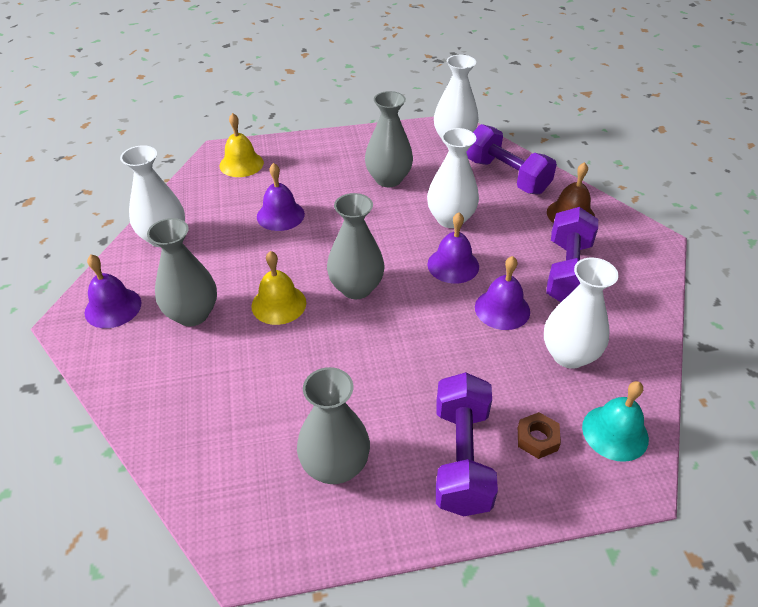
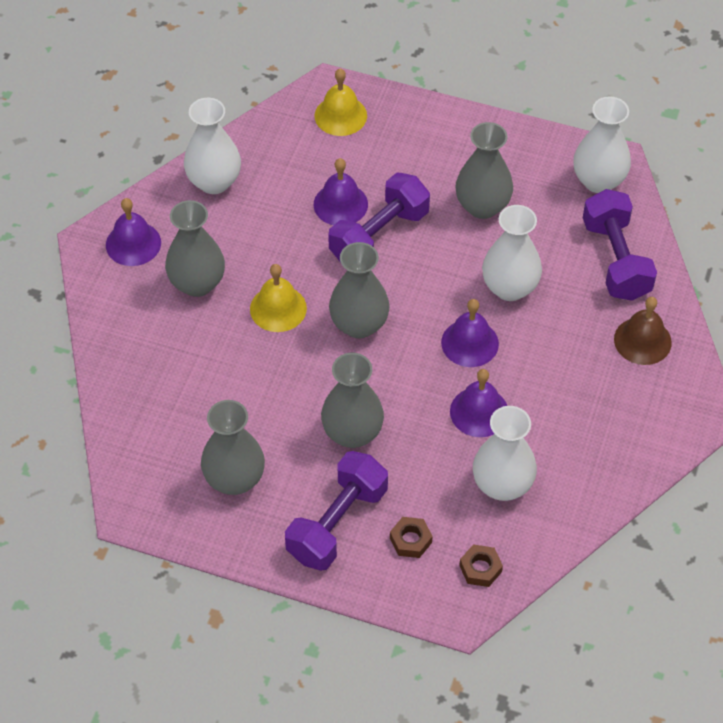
camera: 30 degrees right, 10 degrees up
(414, 372) = (352, 433): none -> grey vase
(567, 272) = (577, 405): purple dumbbell -> purple dumbbell (379, 236)
(615, 432) = (480, 568): turquoise bell -> brown nut

